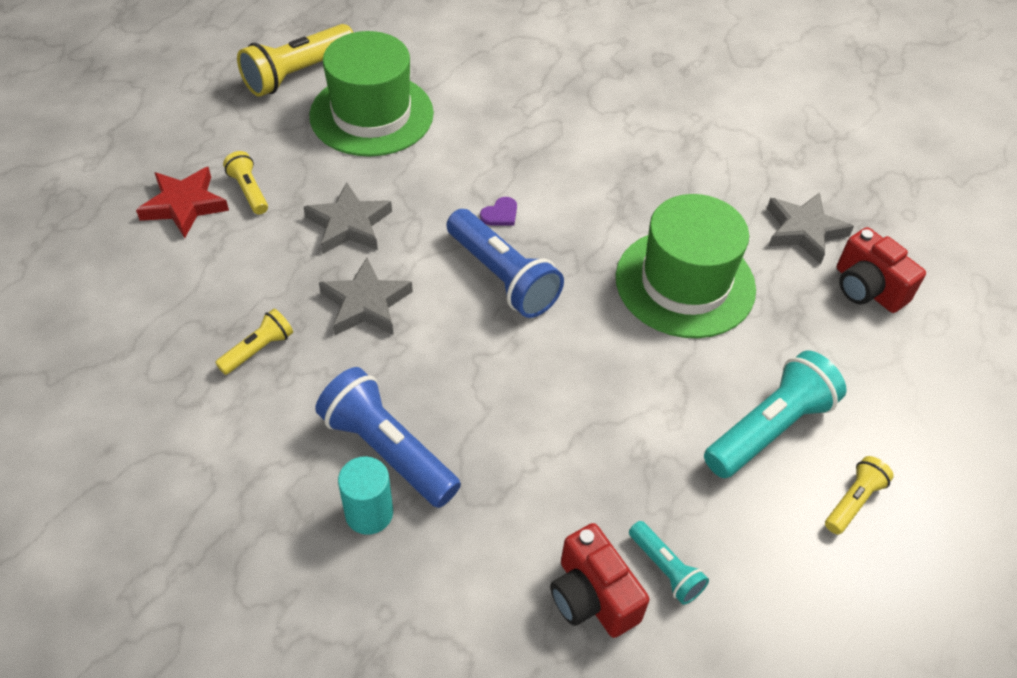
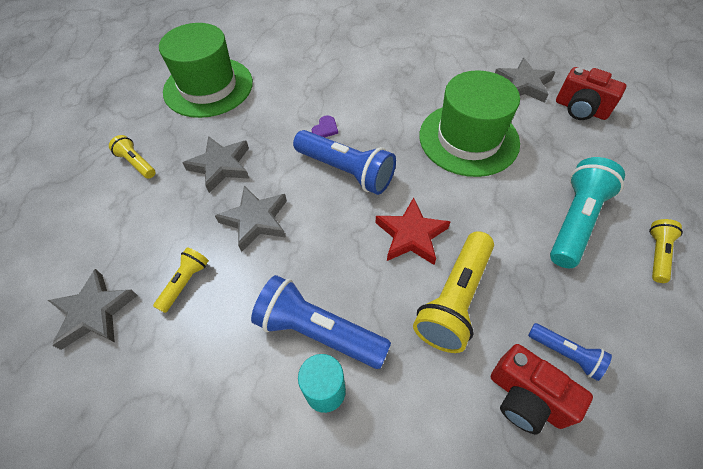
camera: 15 degrees left, 5 degrees up
(149, 350) = (94, 312): none -> grey star
(184, 205) = (89, 188): red star -> red star (411, 235)
(298, 74) = (145, 74): yellow flashlight -> yellow flashlight (454, 300)
(666, 569) = (565, 353): turquoise flashlight -> blue flashlight

